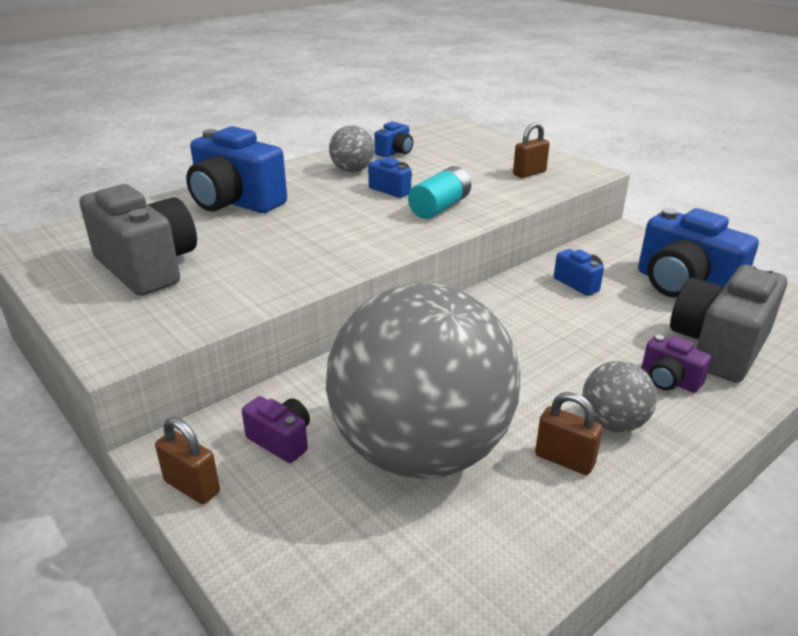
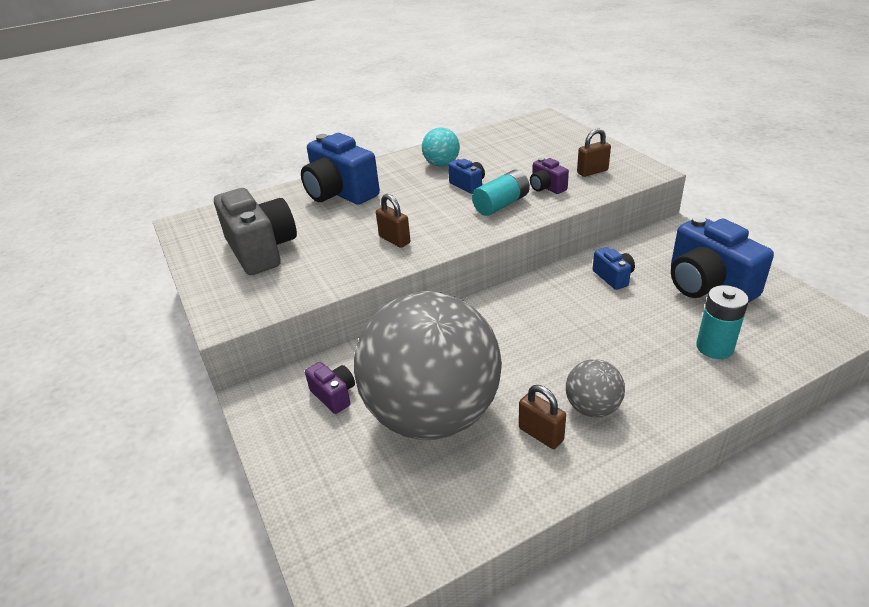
camera: 15 degrees right, 5 degrees up
(192, 487) = (265, 424): brown padlock -> brown padlock (394, 240)
(352, 170) = (441, 164): grey ball -> turquoise ball
(395, 152) = (483, 146): blue camera -> none
(669, 380) = (656, 374): purple camera -> purple camera (546, 187)
(719, 347) = (714, 347): grey camera -> turquoise battery

